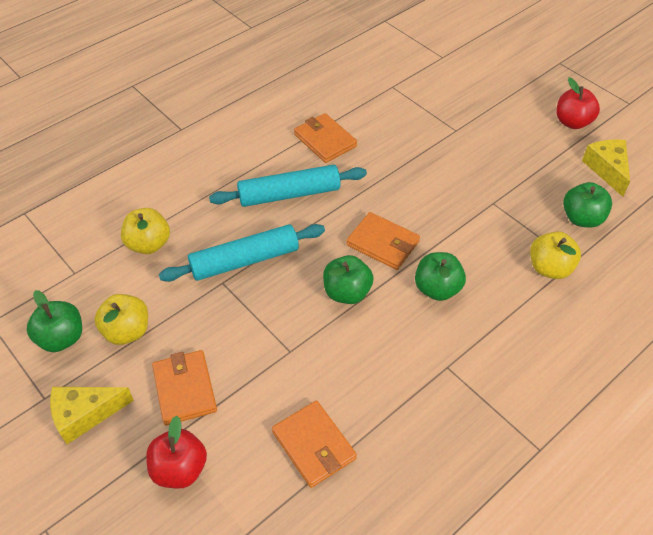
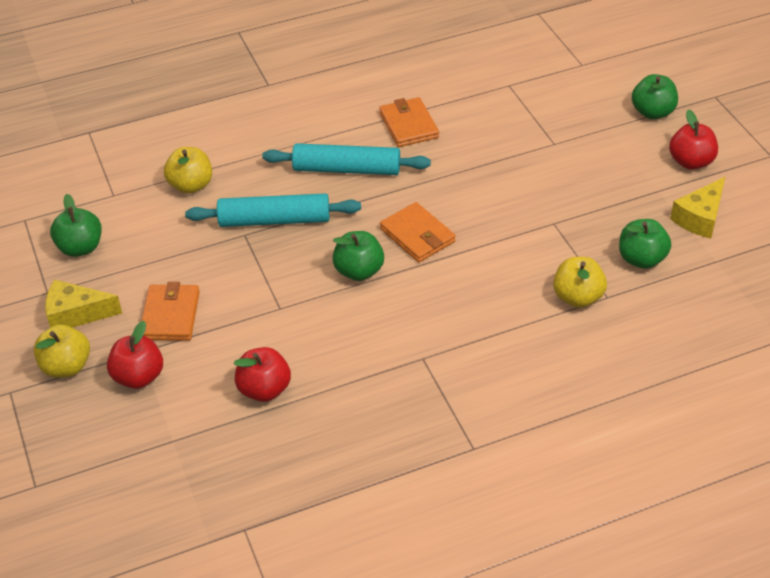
camera: 20 degrees right, 5 degrees down
(127, 331) = (140, 256): yellow apple -> yellow apple (66, 366)
(314, 445) = (264, 389): orange wallet -> red apple
(437, 289) = (450, 289): green apple -> green apple (652, 112)
(607, 169) = (700, 218): yellow cheese -> yellow cheese turned 150 degrees counterclockwise

